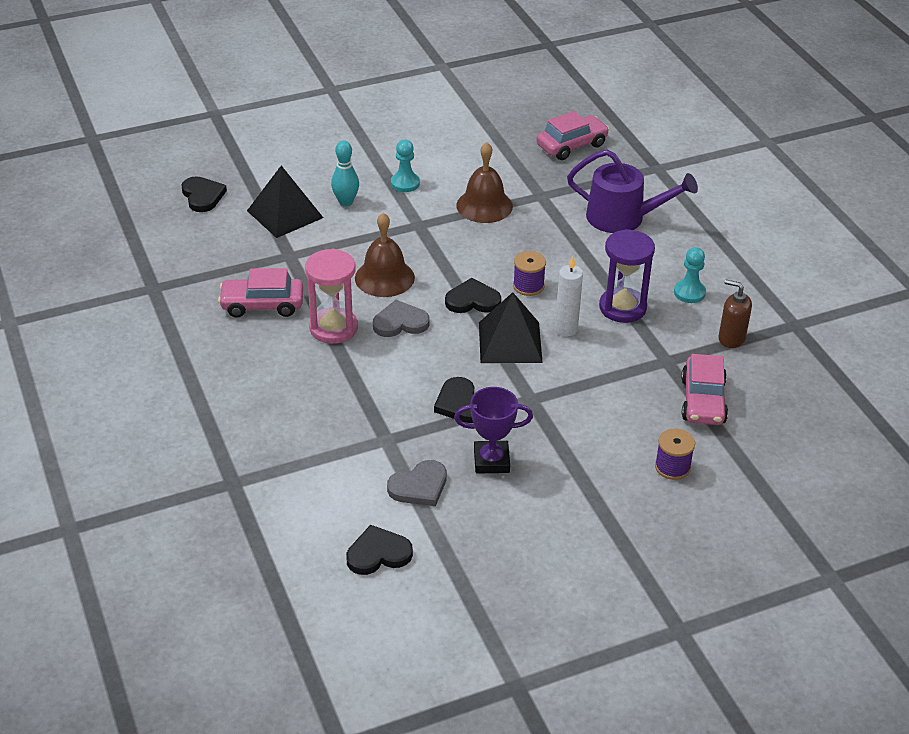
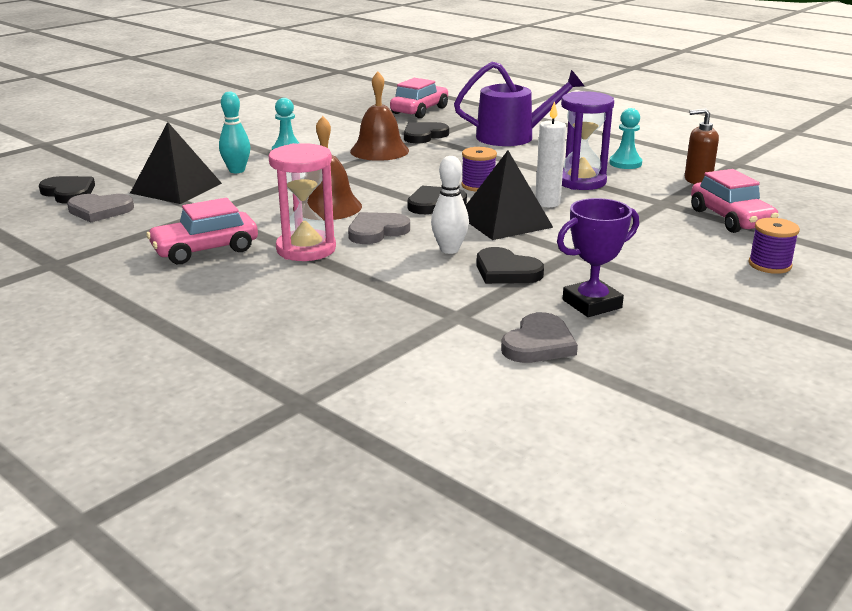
camera: 25 degrees left, 15 degrees down
(214, 229) = (100, 210): none -> grey heart
(378, 554) = (560, 416): black heart -> black heart (424, 135)
(438, 364) = (449, 250): none -> white bowling pin

